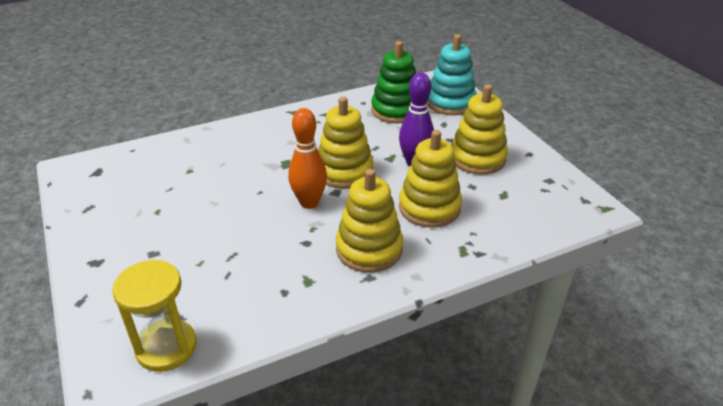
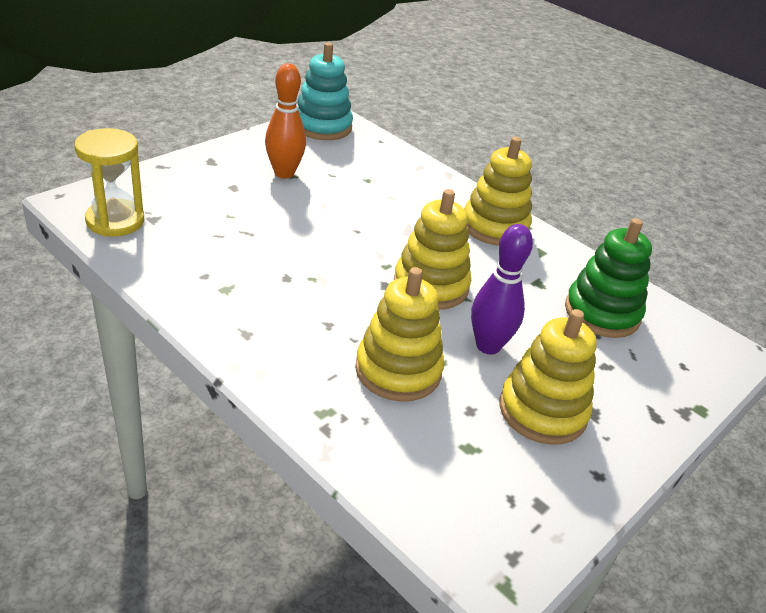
camera: 65 degrees right, 0 degrees up
(309, 202) = (356, 268): orange bowling pin -> orange bowling pin (284, 173)
(369, 249) = (294, 327): yellow stacking toy -> yellow stacking toy (494, 227)
(450, 103) = (670, 368): turquoise stacking toy -> turquoise stacking toy (322, 126)

